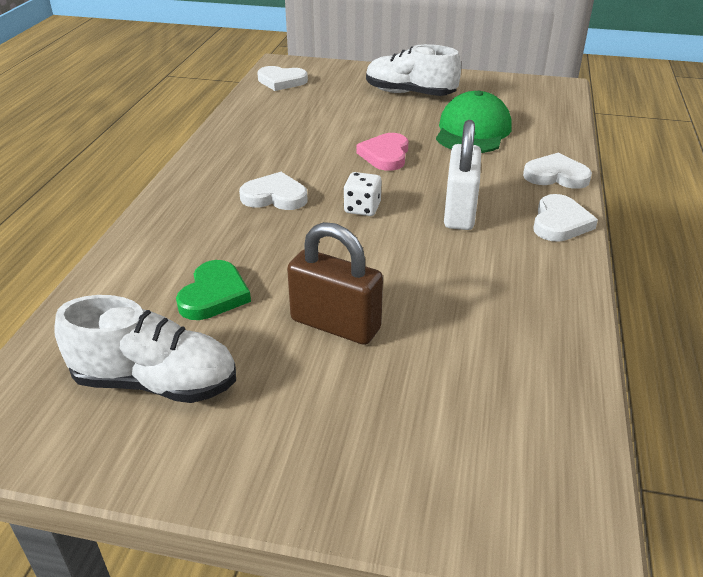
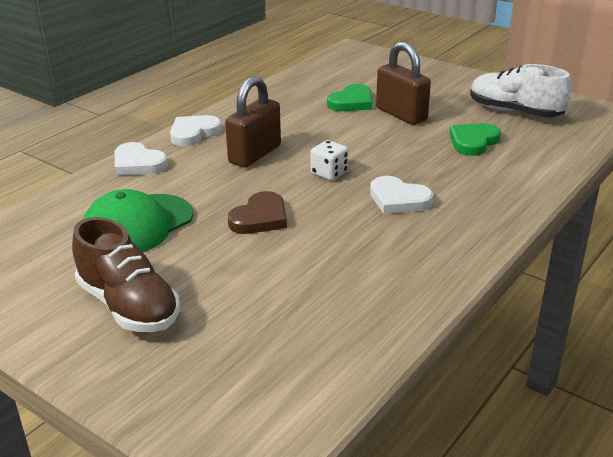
camera: 155 degrees left, 5 degrees down
(281, 81) = (286, 396): white heart -> none
(385, 155) = (260, 218): pink heart -> brown heart
(410, 94) = (128, 306): white shoe -> brown shoe
(426, 333) = (352, 102): none -> green heart
(459, 212) = (255, 154): white padlock -> brown padlock

